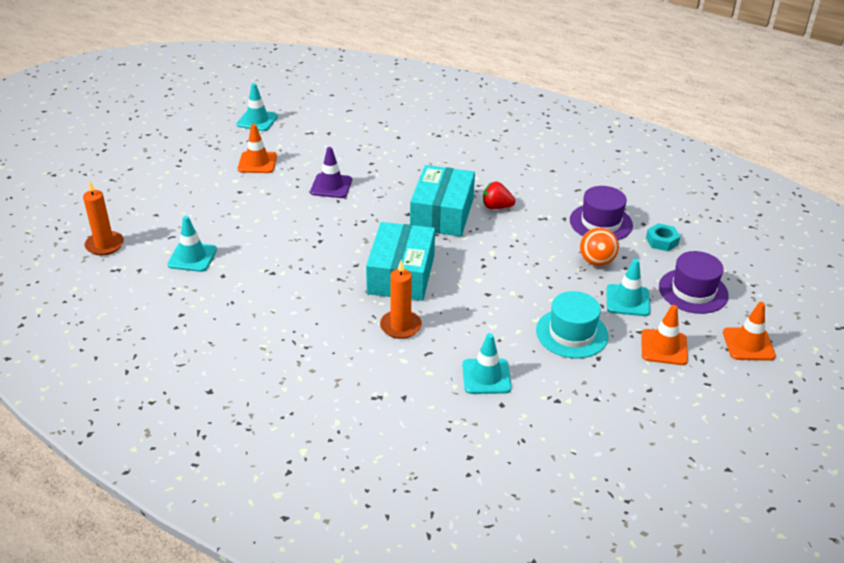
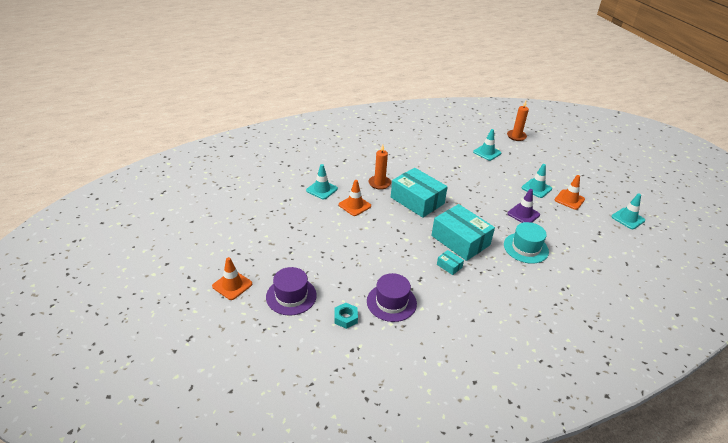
camera: 125 degrees right, 0 degrees up
(496, 207) = (449, 266): red strawberry -> turquoise box
(572, 333) = (316, 228): turquoise hat -> turquoise hat (525, 248)
(596, 262) = (357, 274): orange ball -> none
(627, 300) = (315, 263): turquoise traffic cone -> turquoise traffic cone (536, 188)
(664, 347) = (270, 252): orange traffic cone -> orange traffic cone (354, 205)

